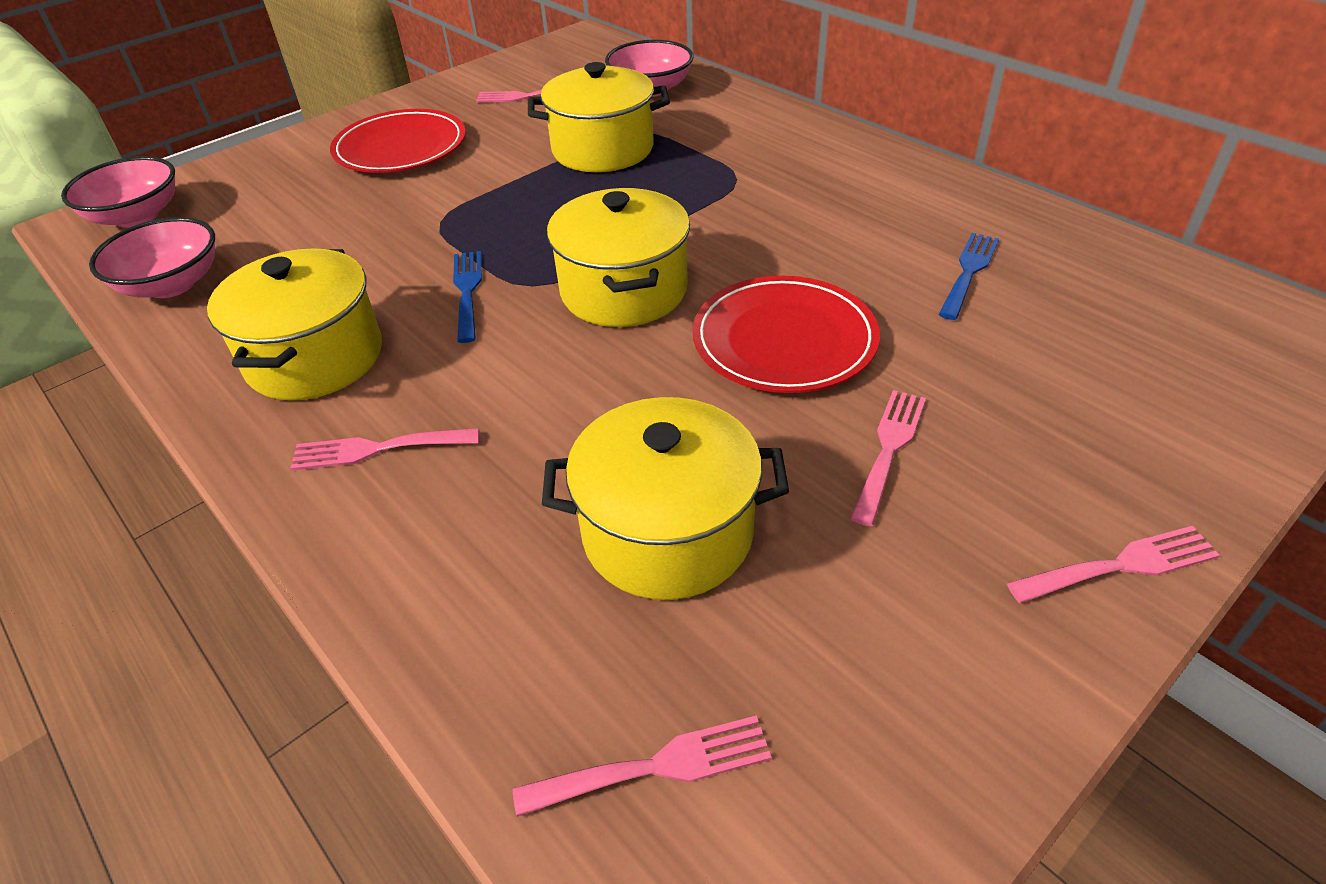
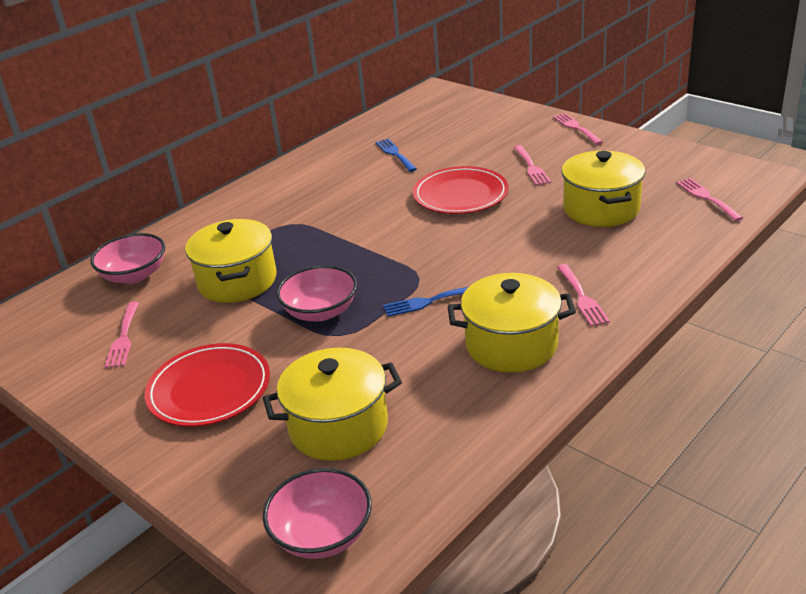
camera: 95 degrees left, 10 degrees down
(172, 284) = (437, 454): pink bowl -> pink bowl (320, 311)
(624, 291) = (422, 245): yellow pot -> yellow pot (338, 427)
(889, 449) = (531, 167): pink fork -> pink fork turned 120 degrees counterclockwise
(969, 272) = (395, 154): blue fork -> blue fork turned 45 degrees clockwise

